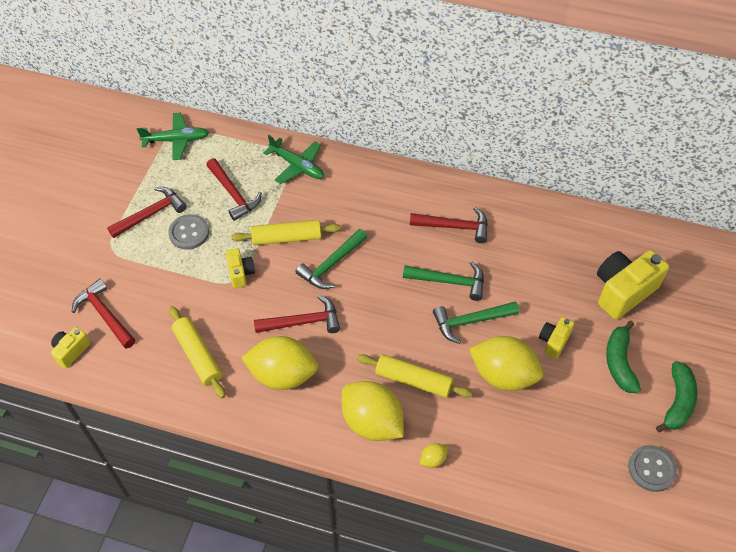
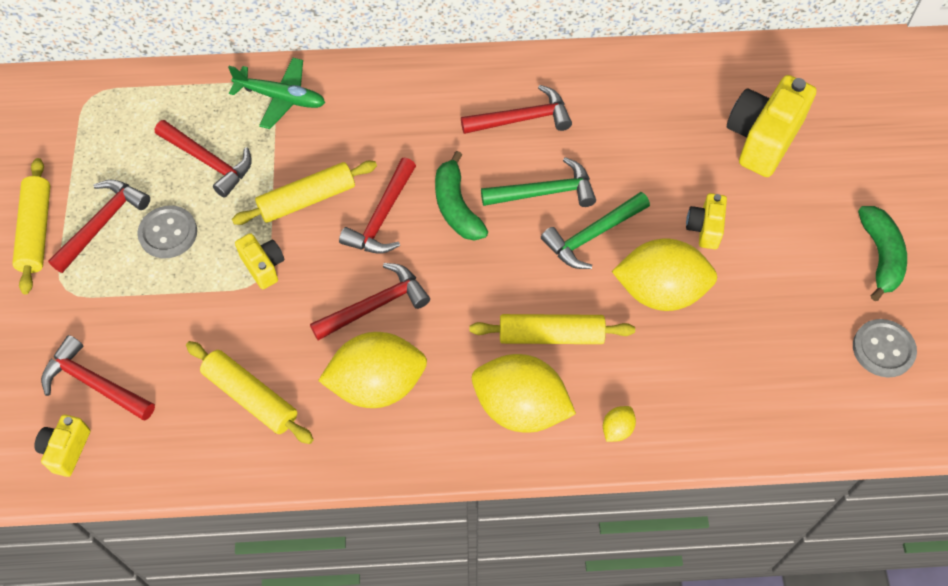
camera: 20 degrees left, 5 degrees up
(109, 206) = (36, 231): none -> yellow rolling pin
(176, 140) = (96, 110): green plane -> none
(331, 264) = (382, 217): green hammer -> red hammer
(619, 362) = (793, 229): green banana -> green banana (456, 207)

